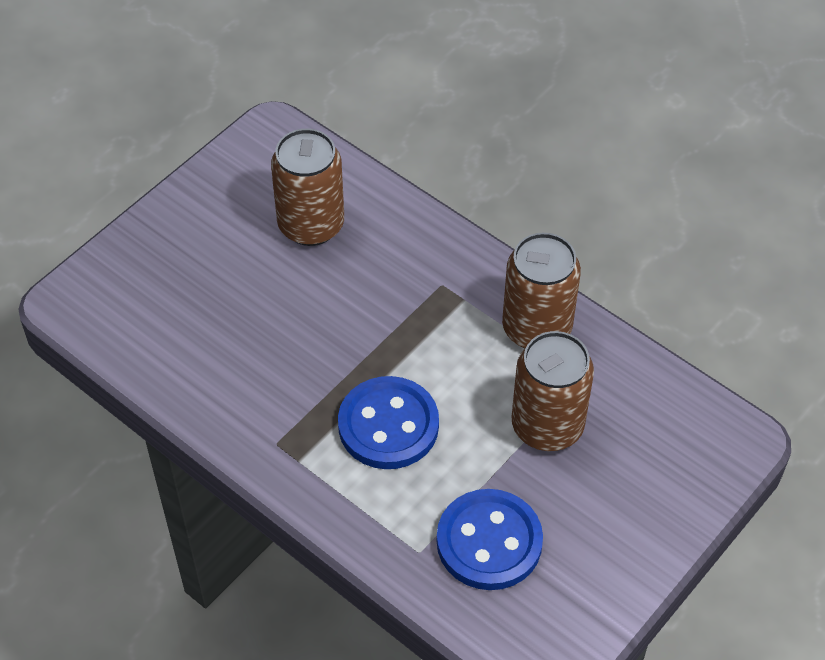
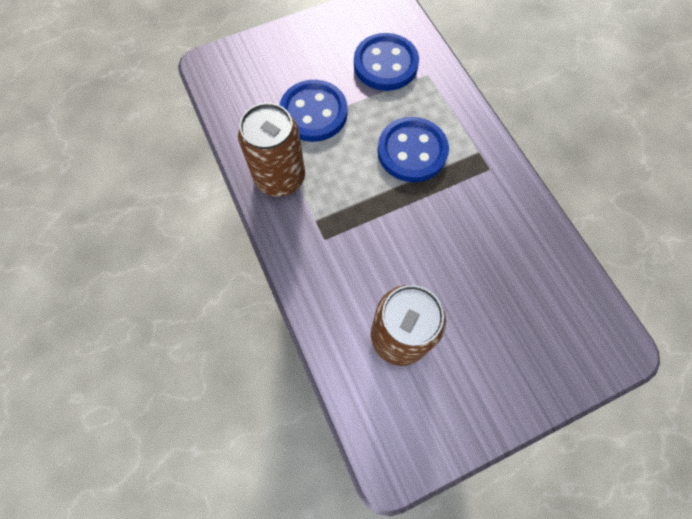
camera: 155 degrees left, 15 degrees up
(547, 426) = (313, 113): brown can -> blue button

